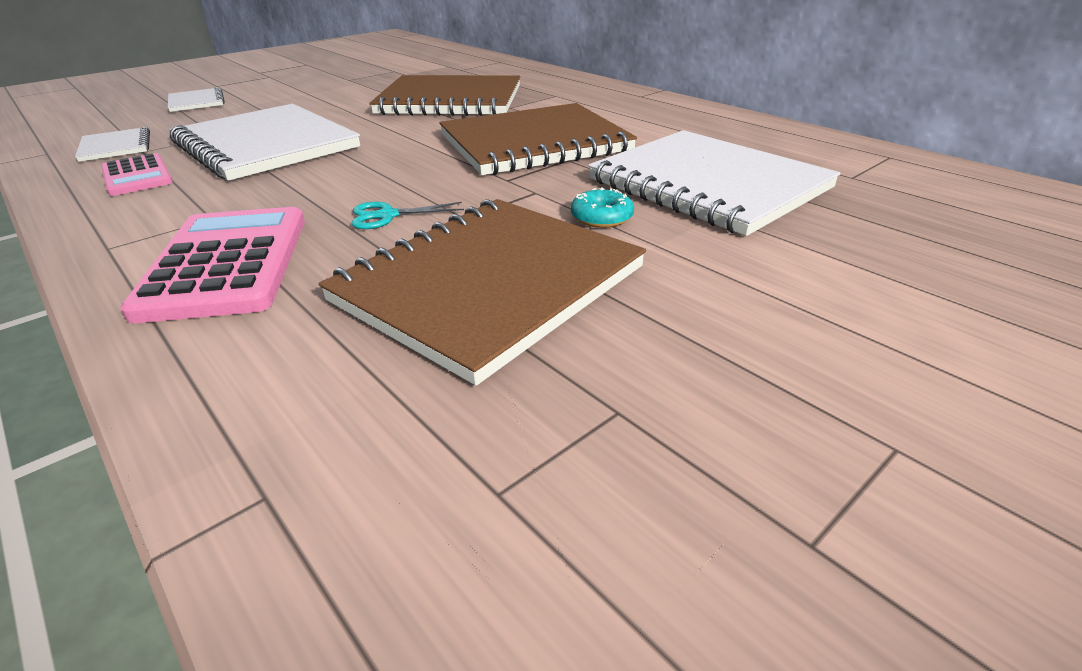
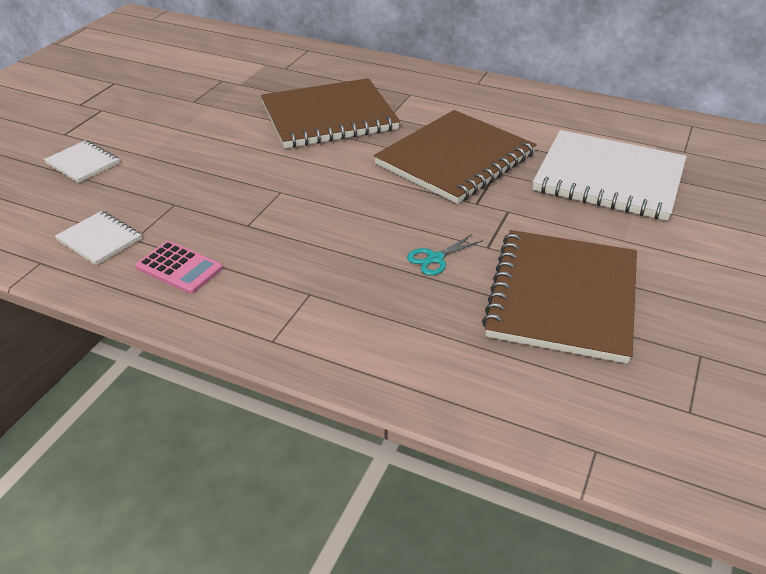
camera: 25 degrees left, 5 degrees up
(227, 263) = (381, 328): pink calculator -> none
(266, 145) = (240, 207): white notebook -> none
(601, 217) = (572, 225): turquoise donut -> none

